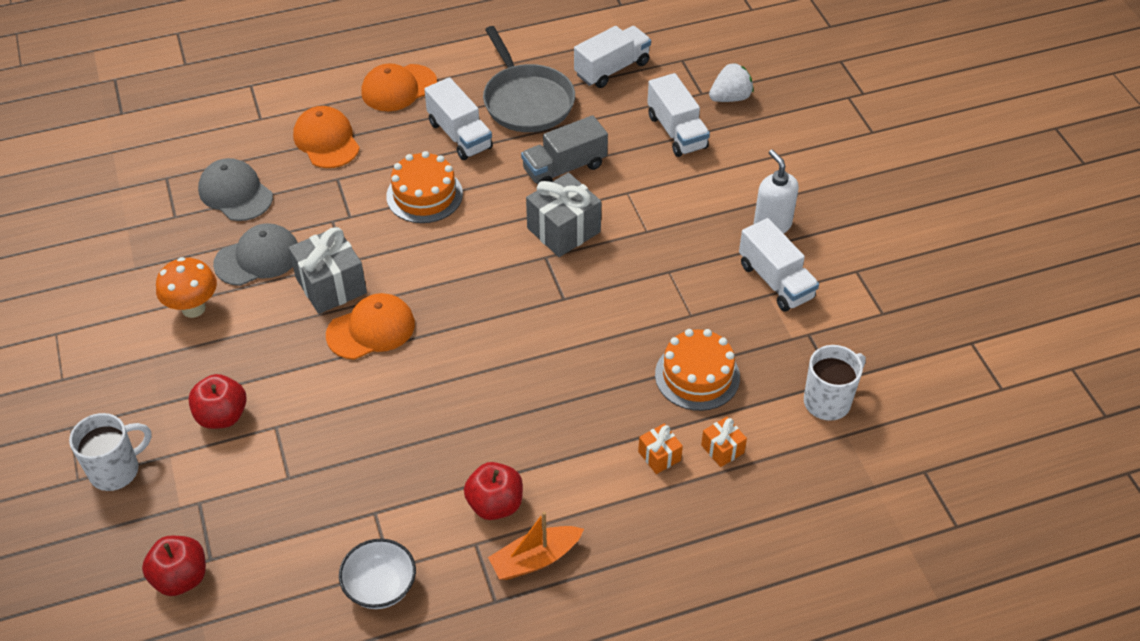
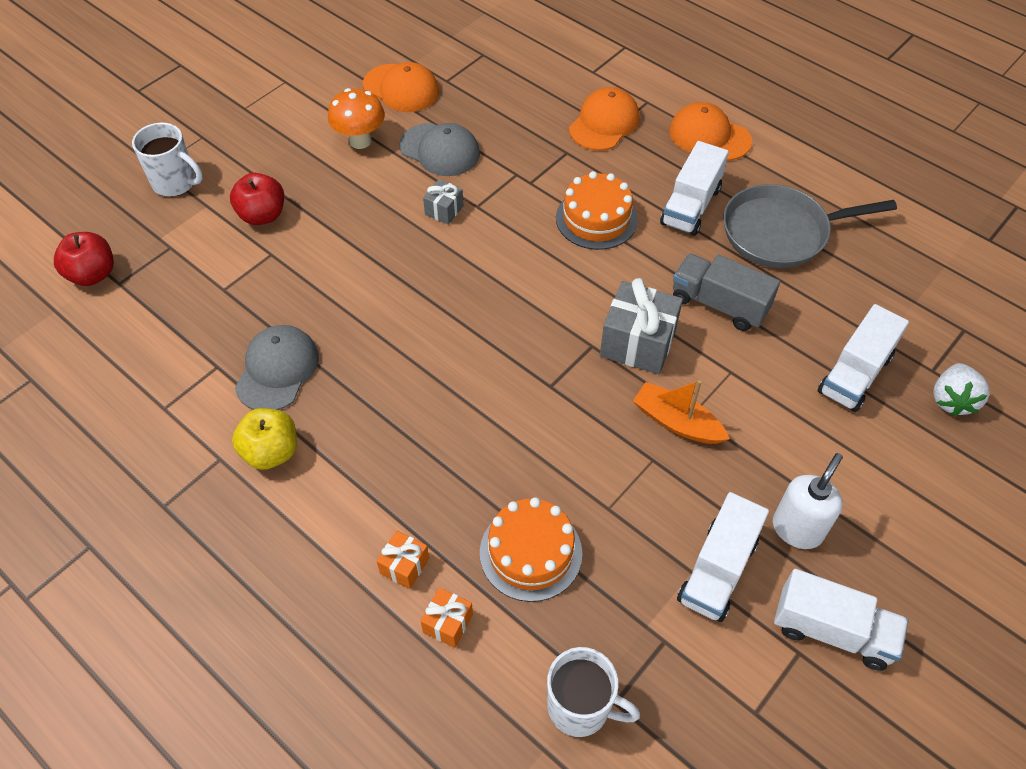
camera: 60 degrees right, 5 degrees up
(235, 193) = (499, 100): grey cap -> grey cap (277, 370)
(331, 285) = (444, 210): grey gift -> grey gift, size x0.52
(371, 329) = (414, 262): orange cap -> orange cap (401, 88)
(380, 587) = (141, 410): white bowl -> none
(495, 504) = (271, 452): red apple -> yellow apple
(527, 101) = (780, 232): grey pan -> grey pan turned 45 degrees clockwise
(535, 559) = (225, 515): orange boat -> orange boat (676, 422)
(612, 69) = (890, 277): white truck -> white truck (832, 630)
(730, 98) = (952, 400): white strawberry -> white strawberry turned 75 degrees clockwise

